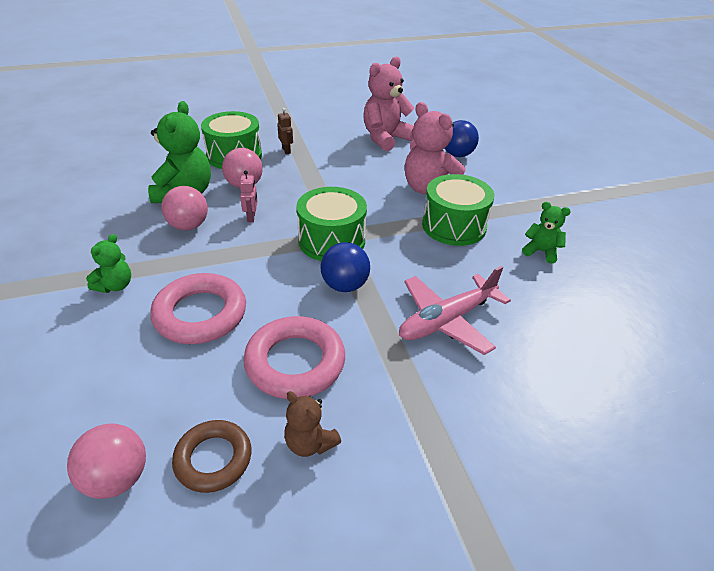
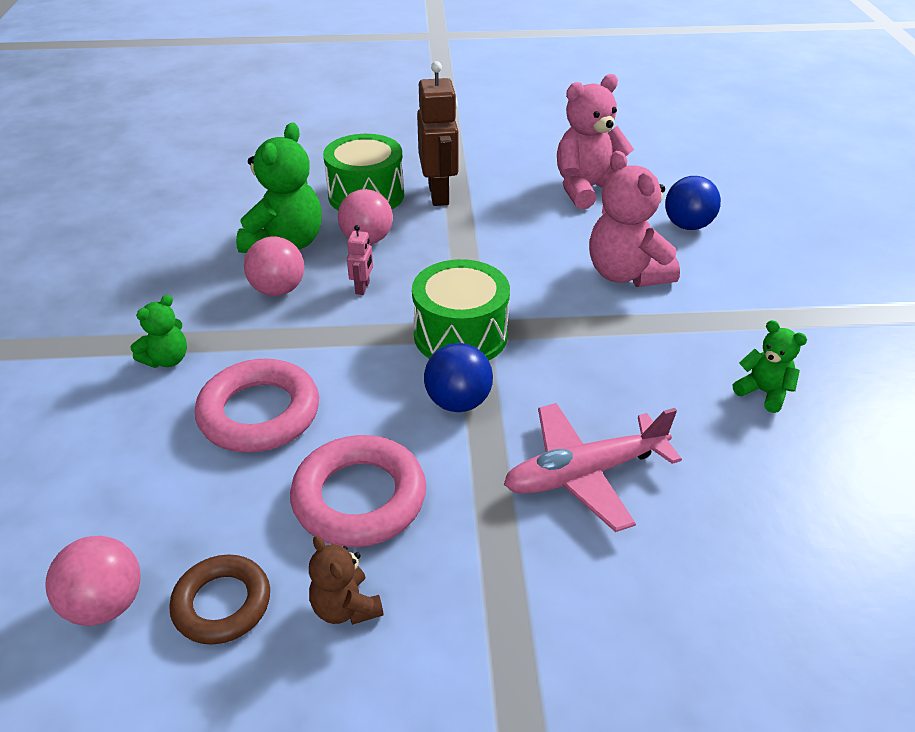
camera: 15 degrees right, 0 degrees up
(286, 150) = (439, 194): brown robot -> brown robot, size x2.14
(454, 226) = (643, 335): green drum -> none

